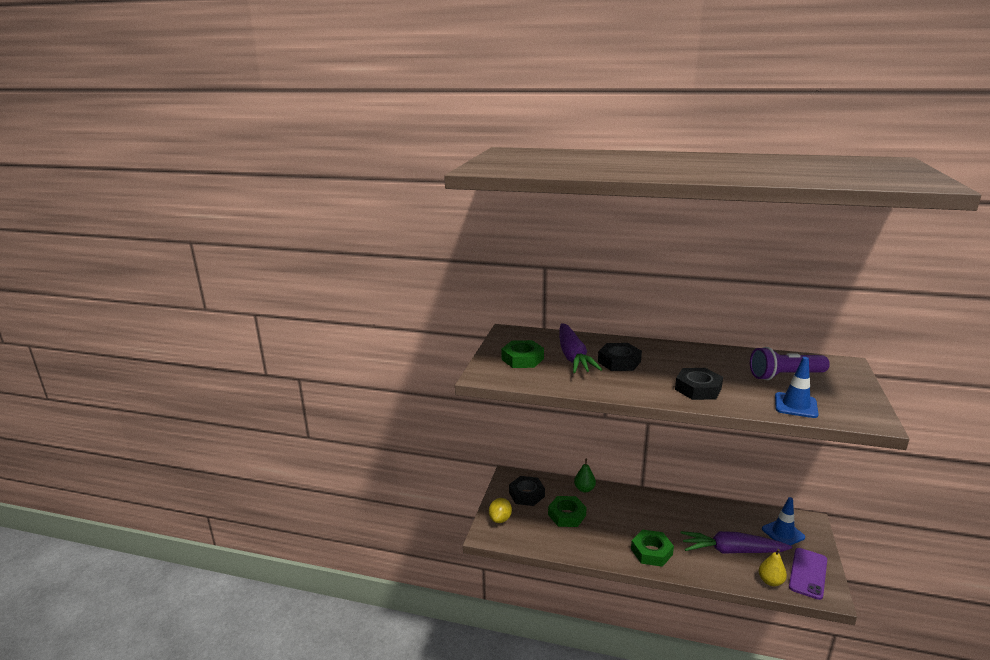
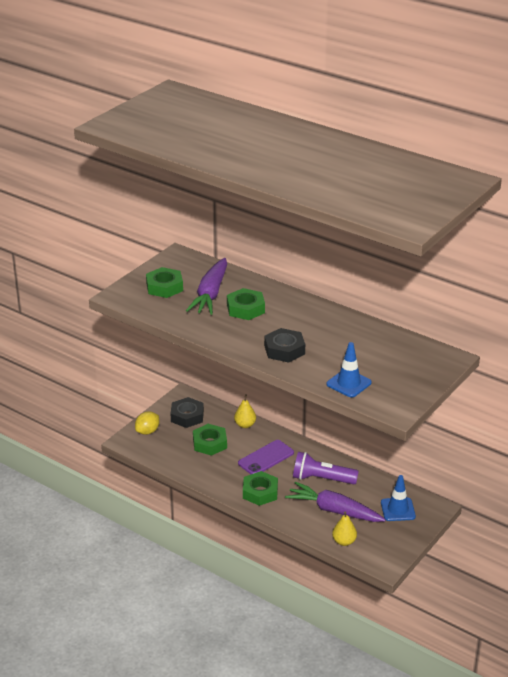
camera: 20 degrees right, 10 degrees up
(584, 489) = (245, 425): green pear -> yellow pear
(619, 362) = (245, 309): black nut -> green nut
(785, 376) = (376, 355): purple flashlight -> purple flashlight (322, 479)
(808, 573) = (385, 545): purple phone -> purple phone (266, 458)

